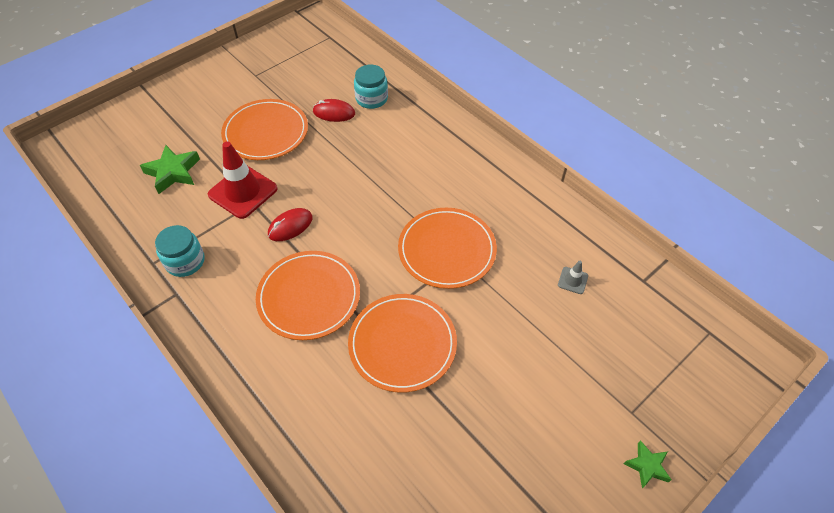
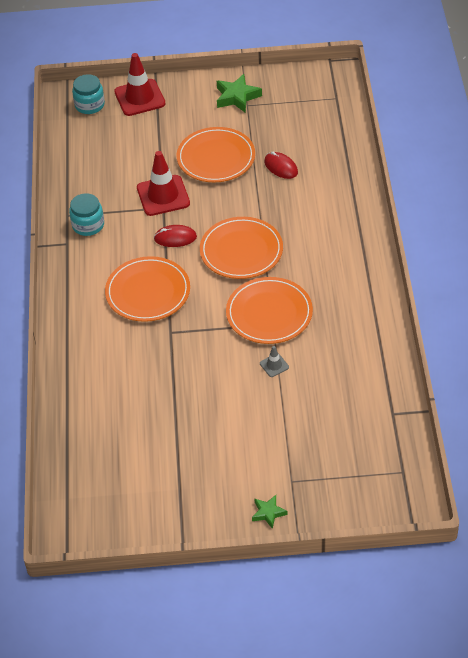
camera: 40 degrees right, 5 degrees down
(142, 113) = (139, 98): none -> red traffic cone
(173, 172) = (127, 156): green star -> green star (237, 97)
(371, 99) = (321, 170): turquoise jar -> turquoise jar (89, 105)
(402, 344) = (182, 355): orange plate -> orange plate (241, 251)
(572, 280) = (339, 383): grey traffic cone -> grey traffic cone (274, 365)

